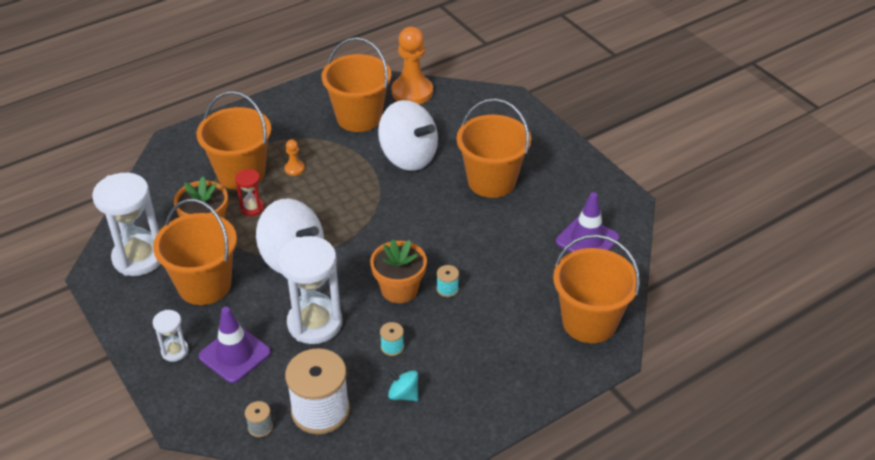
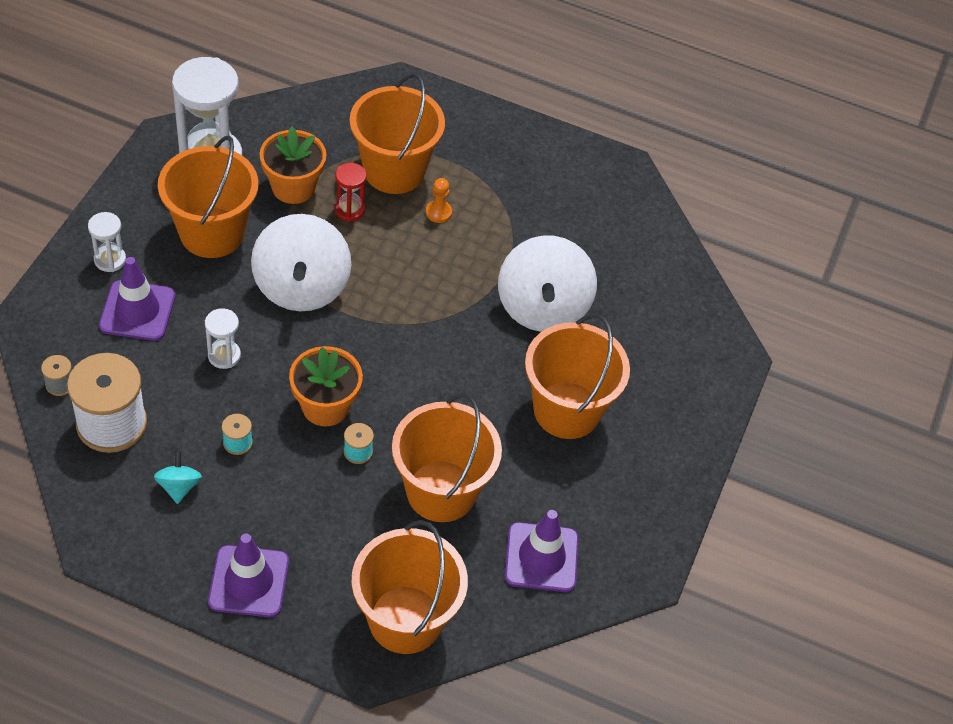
camera: 50 degrees right, 10 degrees up
(315, 323) = (224, 355): white hourglass -> white hourglass, size x0.48
(359, 117) = (571, 225): orange bucket -> orange bucket (441, 491)
(412, 92) = (660, 252): orange pawn -> none
(507, 389) = (249, 581): none -> purple traffic cone

